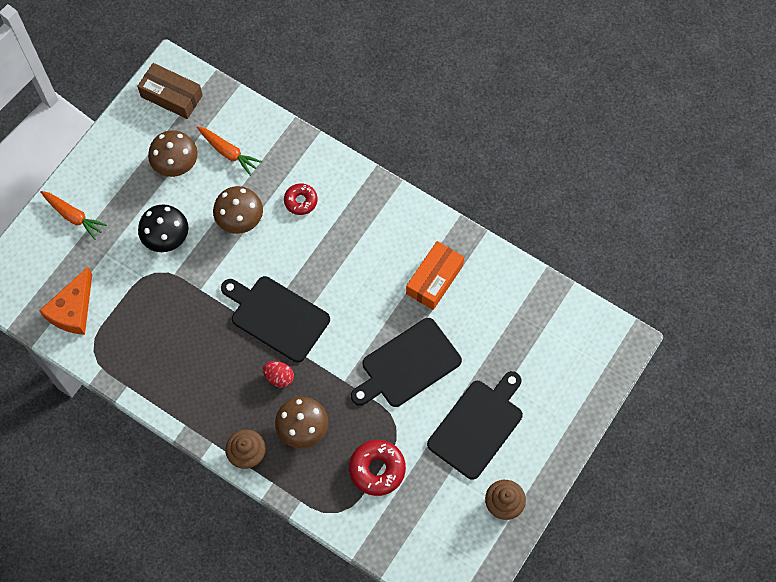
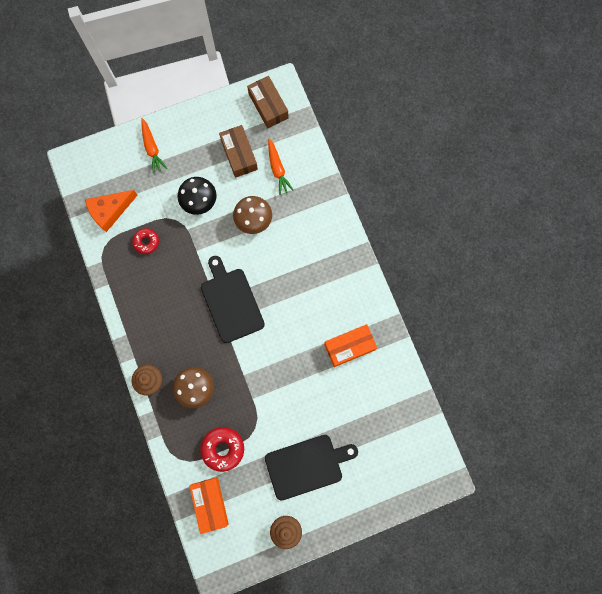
camera: 35 degrees right, 10 degrees up
(176, 164) = (239, 154): brown mushroom -> brown box
(279, 377) = (204, 344): red egg -> none
(301, 201) = (300, 234): red donut -> red donut (146, 242)
(405, 534) = (210, 504): none -> orange box
(407, 365) = (291, 393): black cutting board -> none

